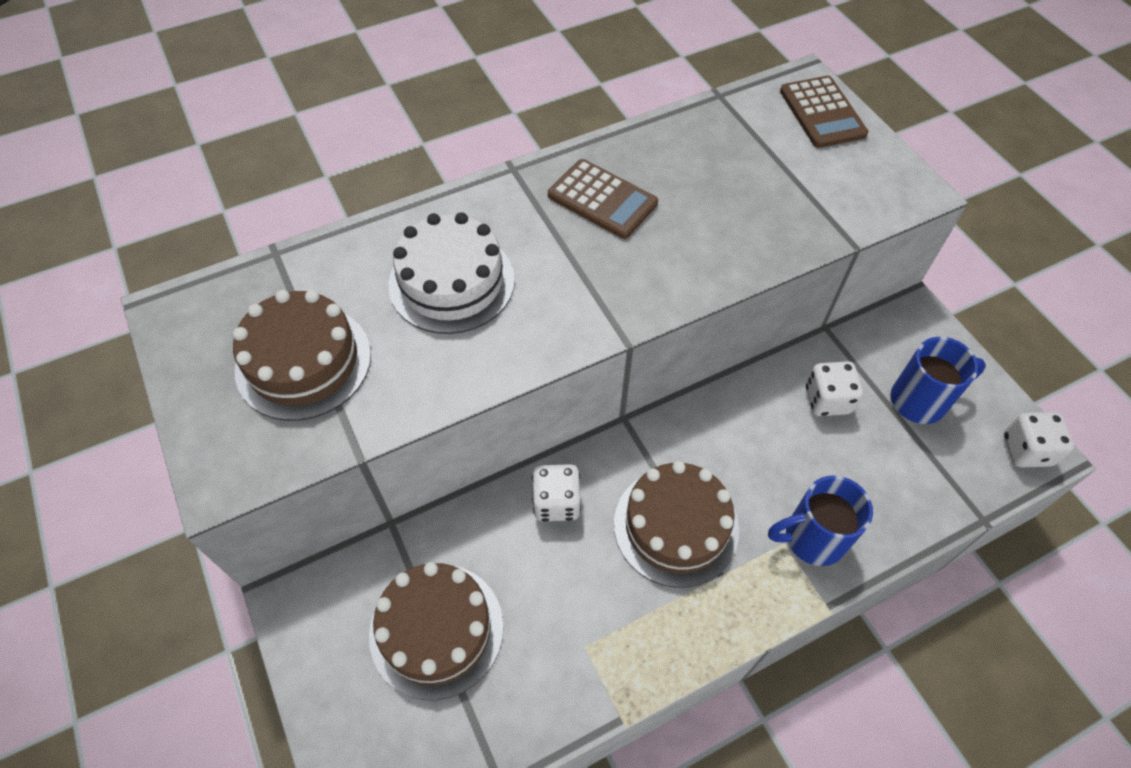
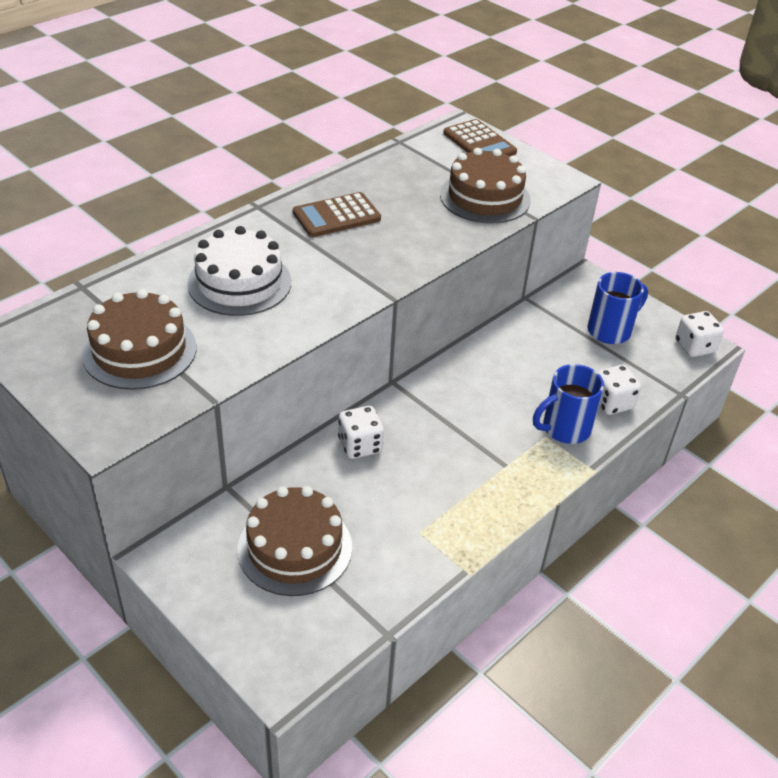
camera: 20 degrees left, 15 degrees down
(602, 200) = (336, 216): brown calculator -> brown calculator turned 135 degrees clockwise
(676, 526) = (460, 442): brown cake -> brown cake (485, 197)
(827, 400) = (543, 342): white dice -> white dice (611, 403)

